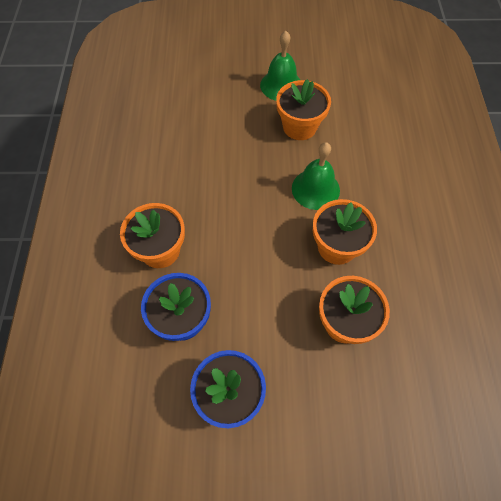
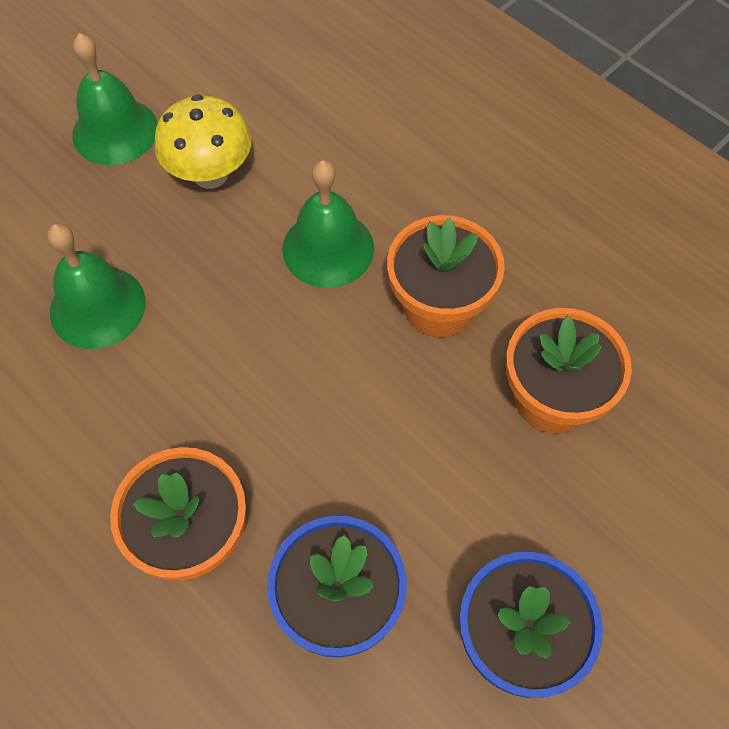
camera: 45 degrees left, 0 degrees up
(210, 144) = (97, 307): none -> green bell
(299, 127) = (210, 174): orange flower pot -> yellow mushroom

